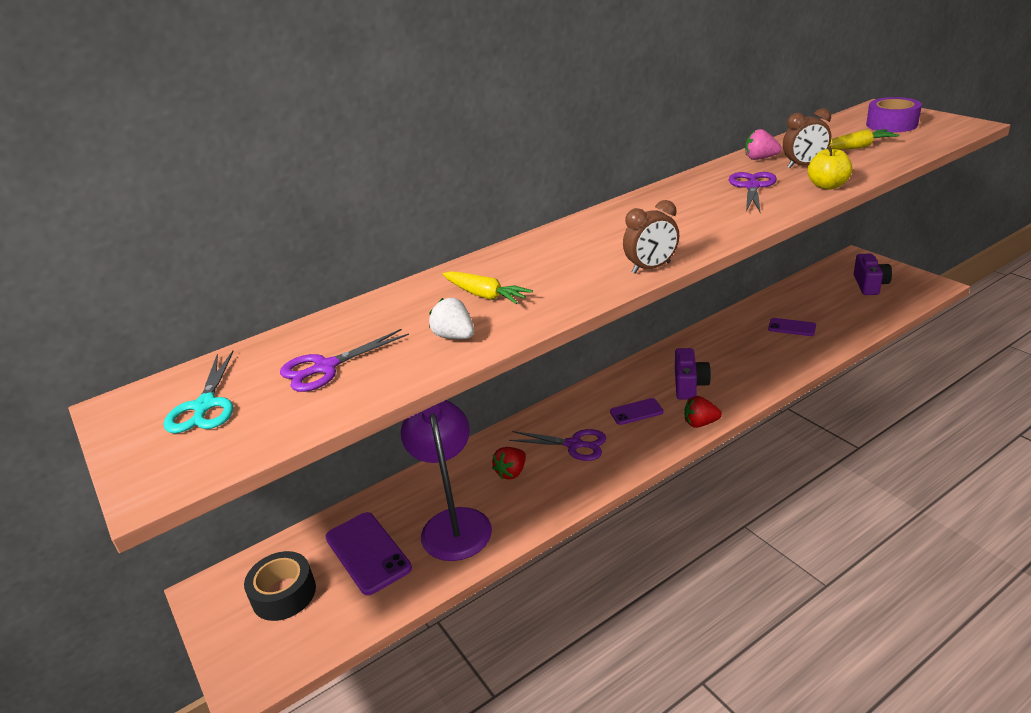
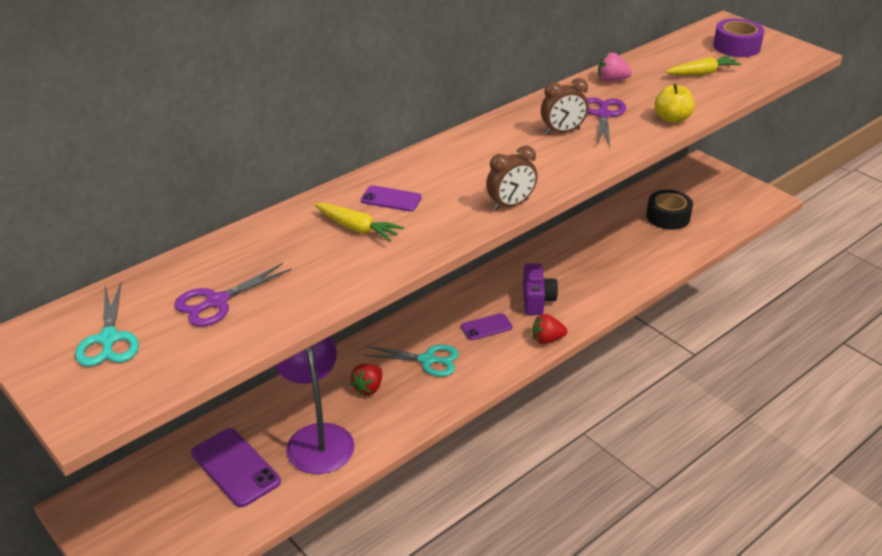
camera: 10 degrees left, 5 degrees up
(284, 594) = (158, 508): black tape -> black tape (668, 217)
(454, 336) = (334, 272): white strawberry -> none
(574, 445) = (427, 360): purple scissors -> turquoise scissors
(792, 327) = (635, 240): purple phone -> purple phone (391, 199)
(804, 165) = (652, 92): brown clock -> brown clock (562, 131)
(869, 285) = (711, 196): purple camera -> none

